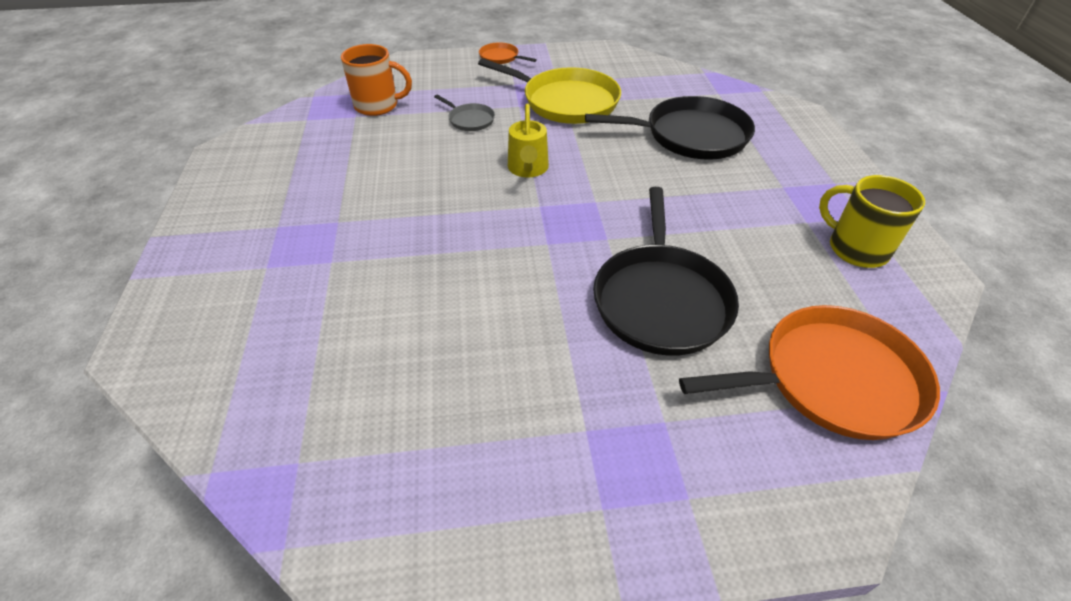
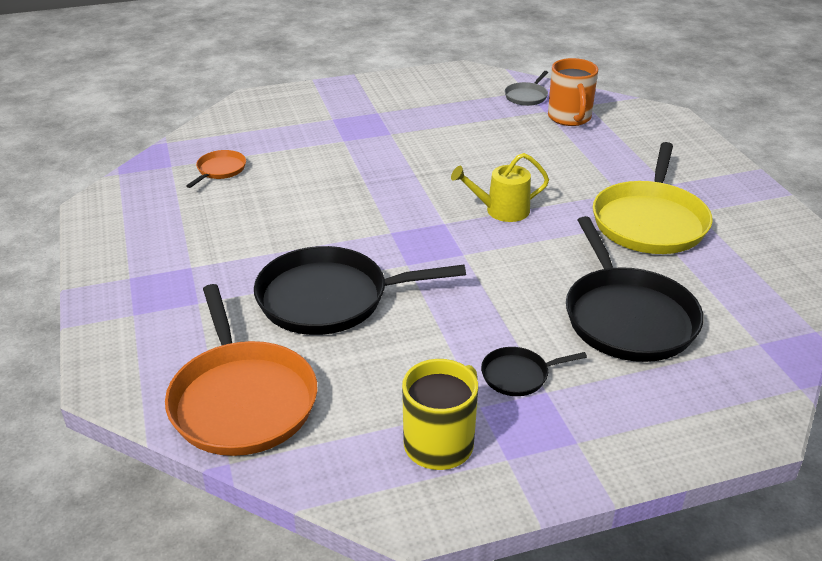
camera: 80 degrees right, 10 degrees down
(469, 120) = (573, 168): grey pan -> grey pan (527, 96)
(501, 57) = (724, 168): orange pan -> orange pan (220, 170)
(766, 197) = (518, 375): none -> black pan

